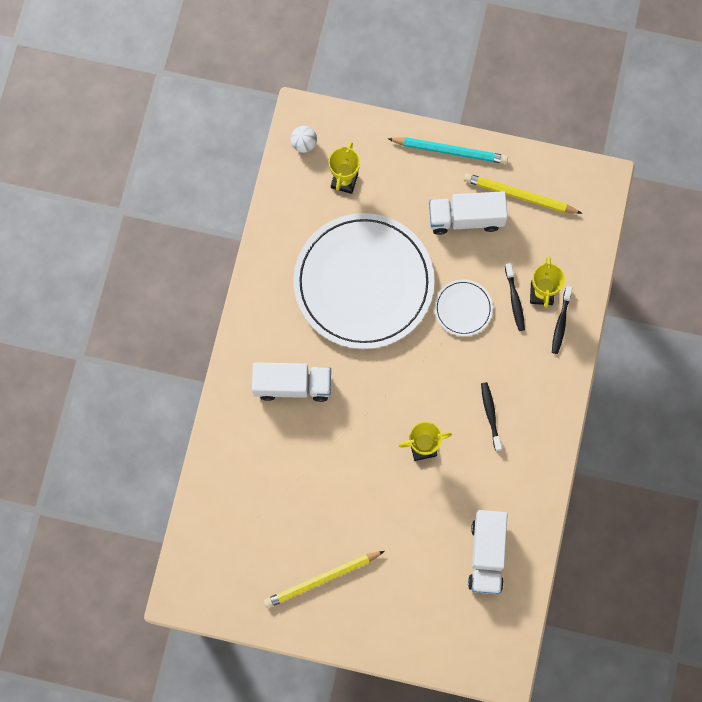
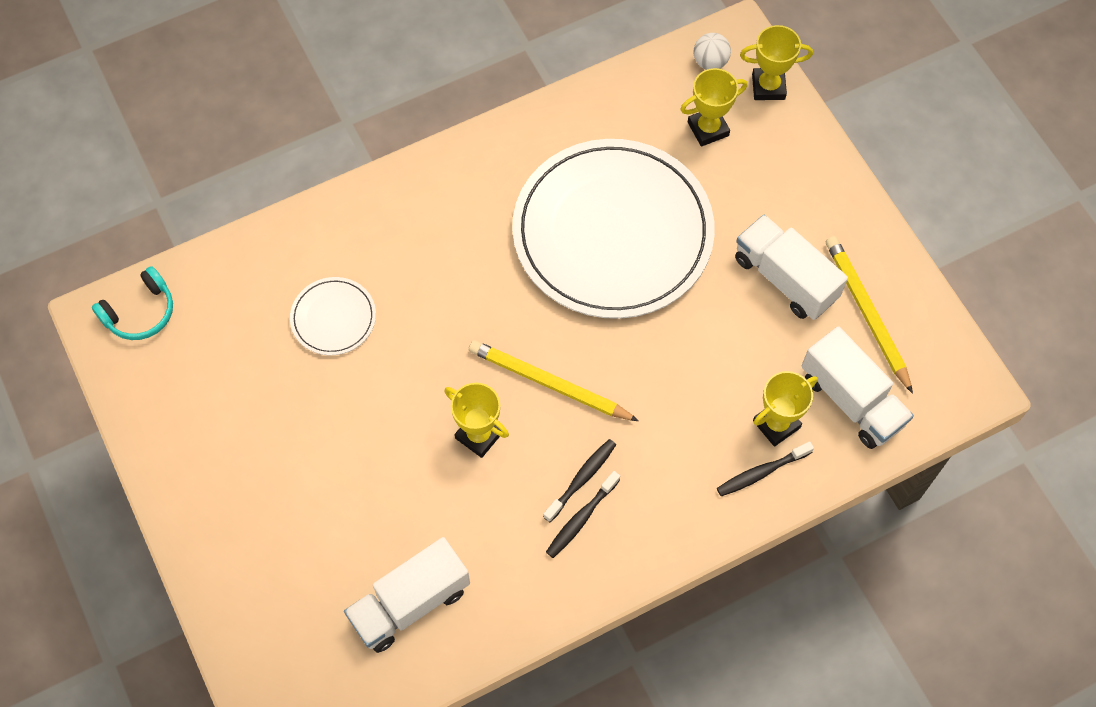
camera: 50 degrees right, 10 degrees down
(196, 572) = (140, 312): none -> turquoise headphones
(292, 385) = (433, 250): white truck -> white truck (851, 400)
(322, 579) = (234, 445): yellow pencil -> yellow pencil (549, 383)
(346, 127) = (768, 87): none -> yellow trophy
(450, 151) = (845, 204): turquoise pencil -> none
(463, 308) = (679, 354): white plate -> white plate (333, 318)
(514, 300) = (741, 401): black toothbrush -> black toothbrush (581, 518)

